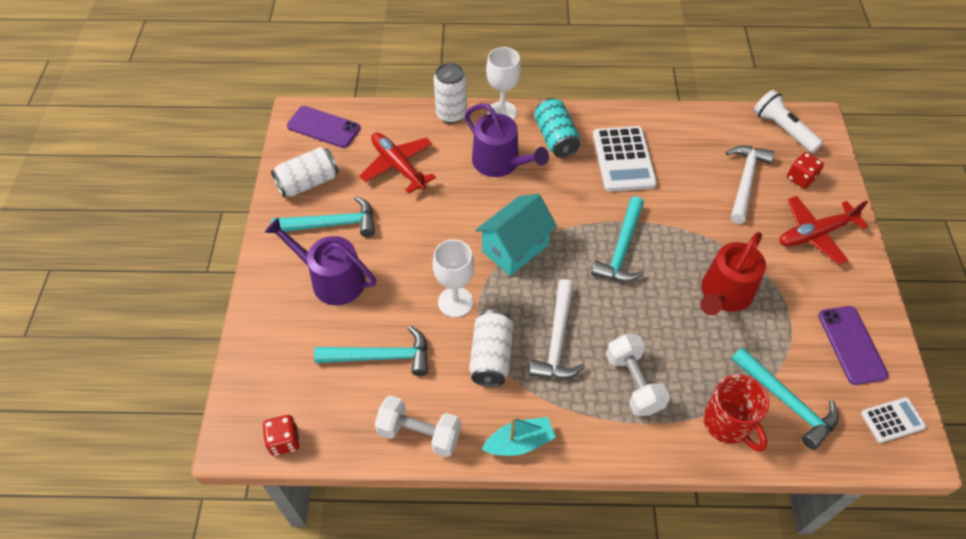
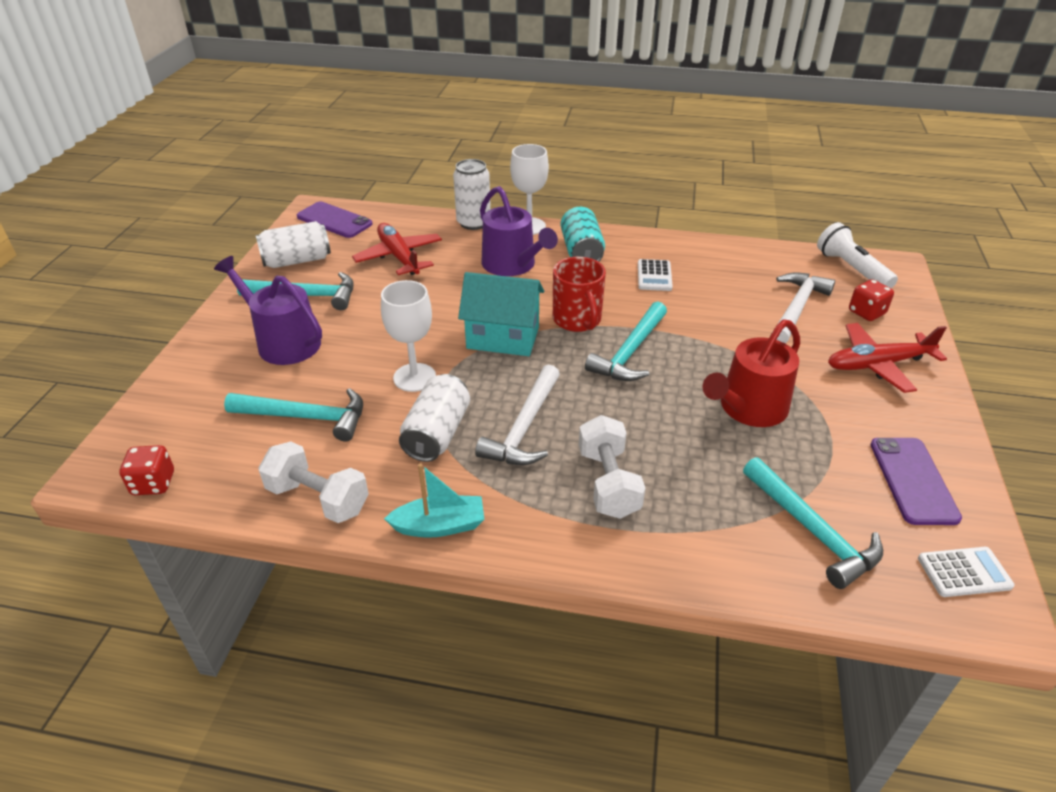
camera: 10 degrees right, 15 degrees down
(515, 248) = (503, 338): turquoise house -> turquoise house turned 45 degrees clockwise
(623, 159) = (654, 276): white calculator -> white calculator, size x0.55
(728, 423) = (725, 543): red mug -> red mug (577, 320)

